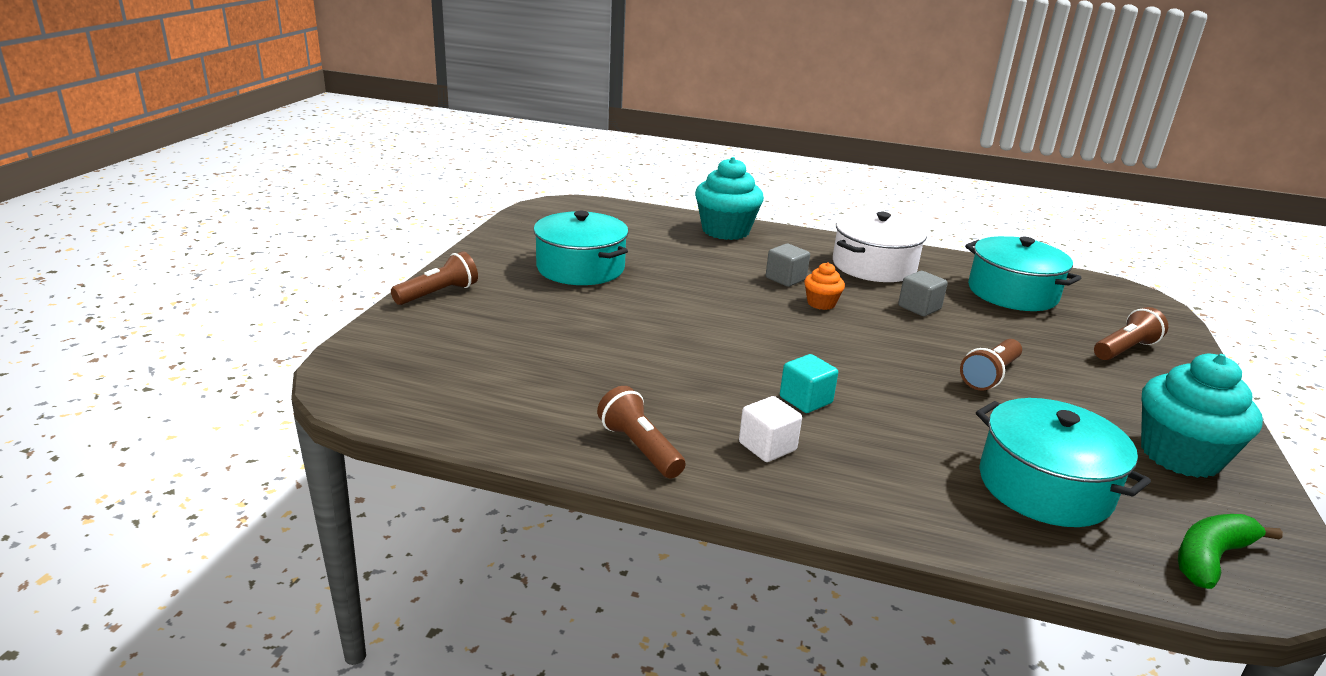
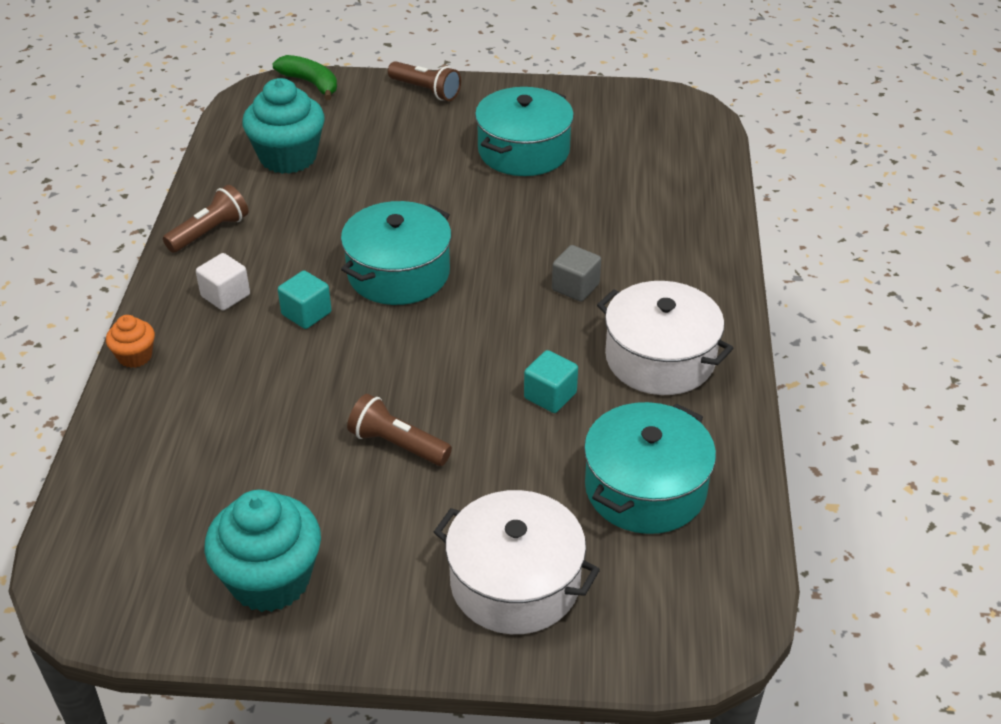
camera: 80 degrees right, 15 degrees up
(725, 231) = (695, 231): turquoise cupcake -> turquoise cupcake (288, 157)
(821, 303) = (522, 316): orange cupcake -> orange cupcake (135, 356)
(919, 308) = (550, 396): grey cube -> turquoise cube
(1044, 486) = (196, 463): turquoise pot -> turquoise pot (398, 273)
(1125, 349) = (515, 582): brown flashlight -> white pot
(1210, 558) = (105, 561): green banana -> green banana (311, 83)

